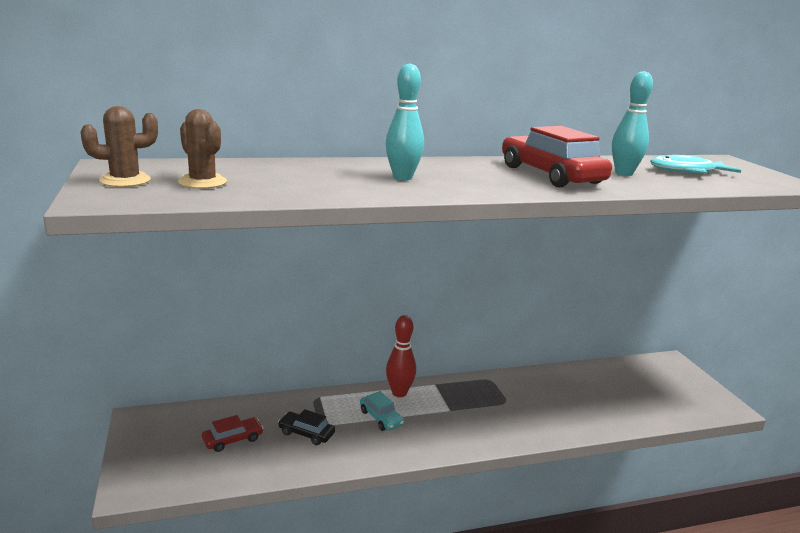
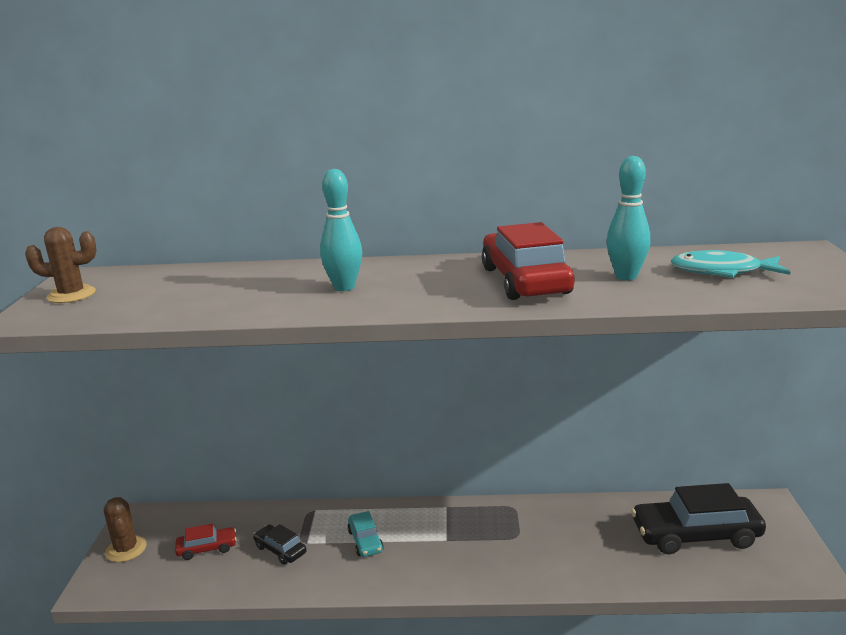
camera: 20 degrees right, 0 degrees up
(202, 182) = (137, 296): brown cactus -> brown cactus (126, 549)
(399, 393) = (401, 513): red bowling pin -> none
(636, 388) = (695, 535): none -> black car

